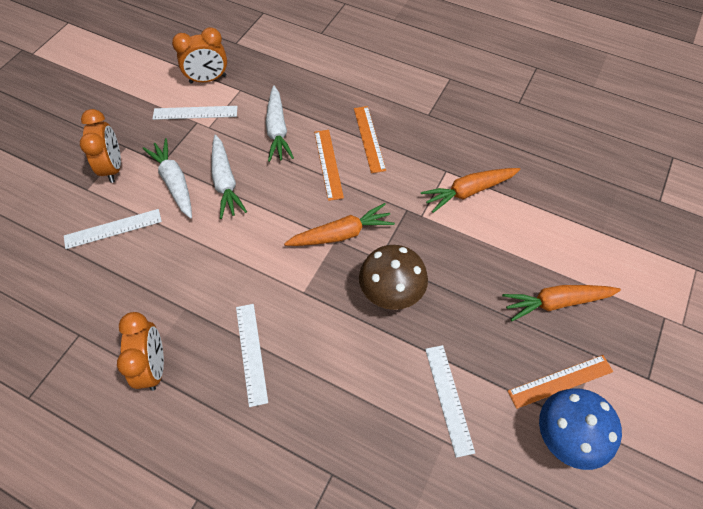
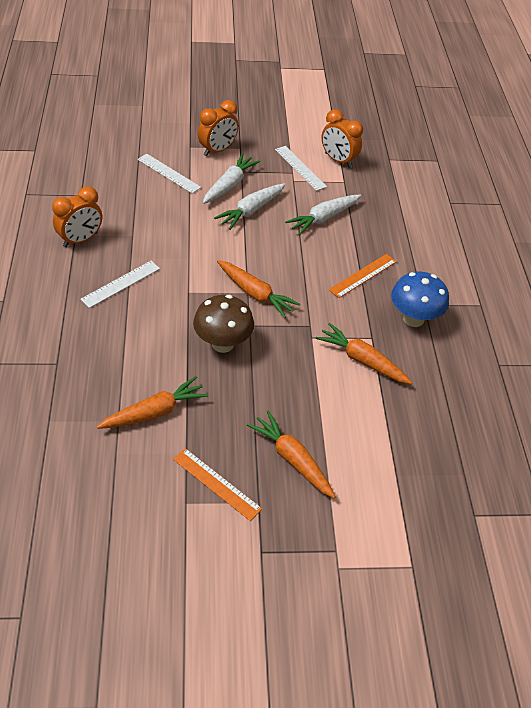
camera: 55 degrees right, 10 degrees down
(328, 164) = (315, 260): orange ruler -> none
(449, 398) = (155, 412): white ruler -> orange carrot
(565, 437) = (167, 501): blue mushroom -> blue mushroom (413, 319)

